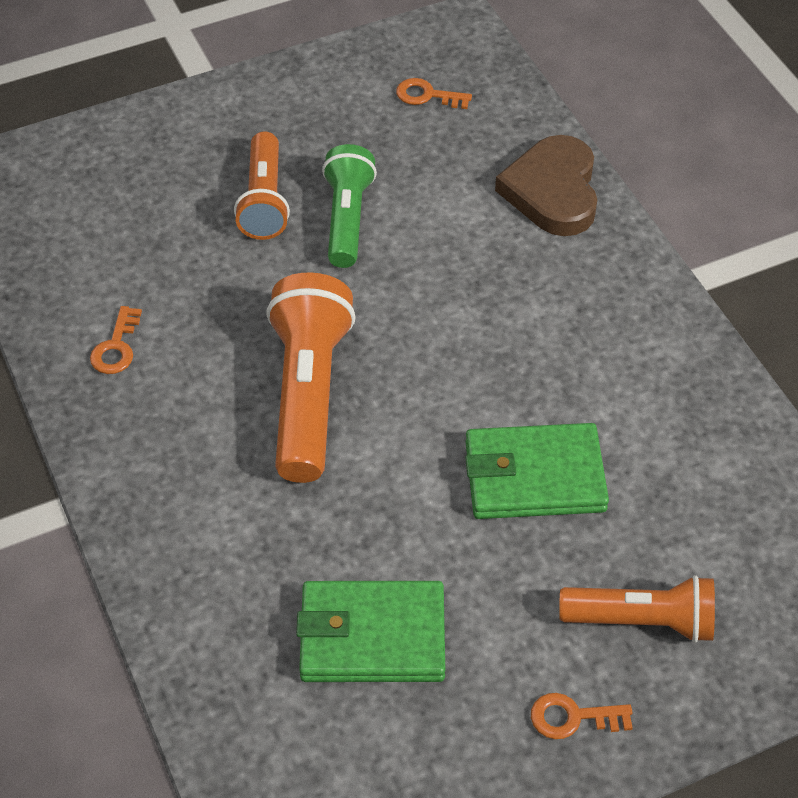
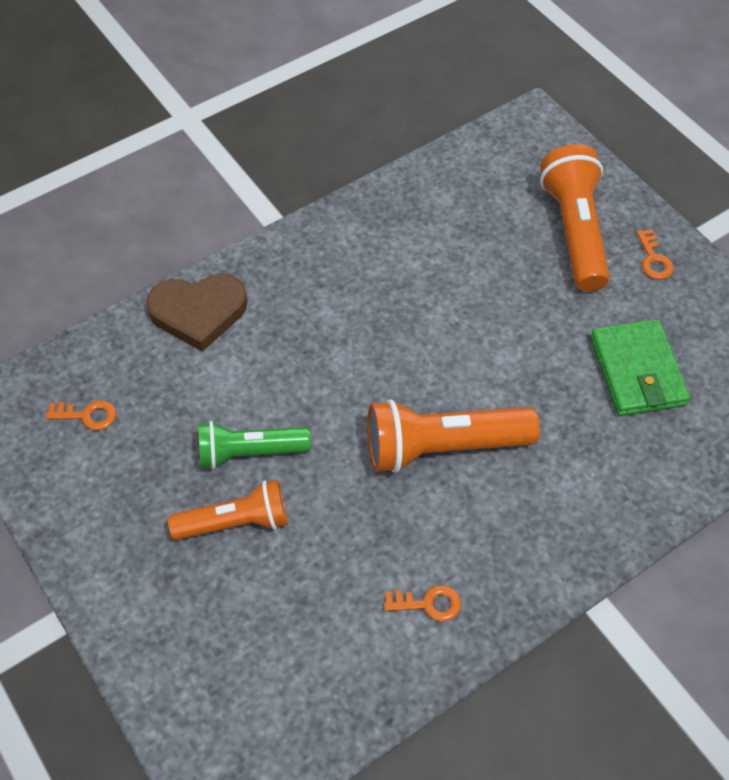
camera: 100 degrees left, 5 degrees up
(427, 95) = (87, 415): orange key -> orange key turned 90 degrees counterclockwise
(534, 476) = (480, 296): green wallet -> none
(642, 621) = (574, 231): orange flashlight -> orange flashlight, size x1.50

